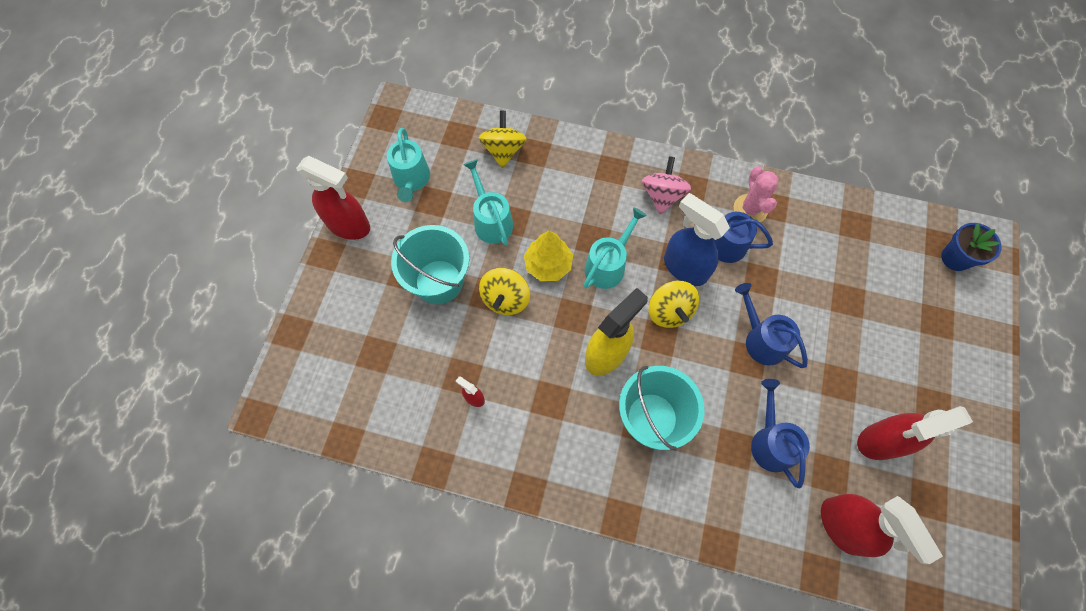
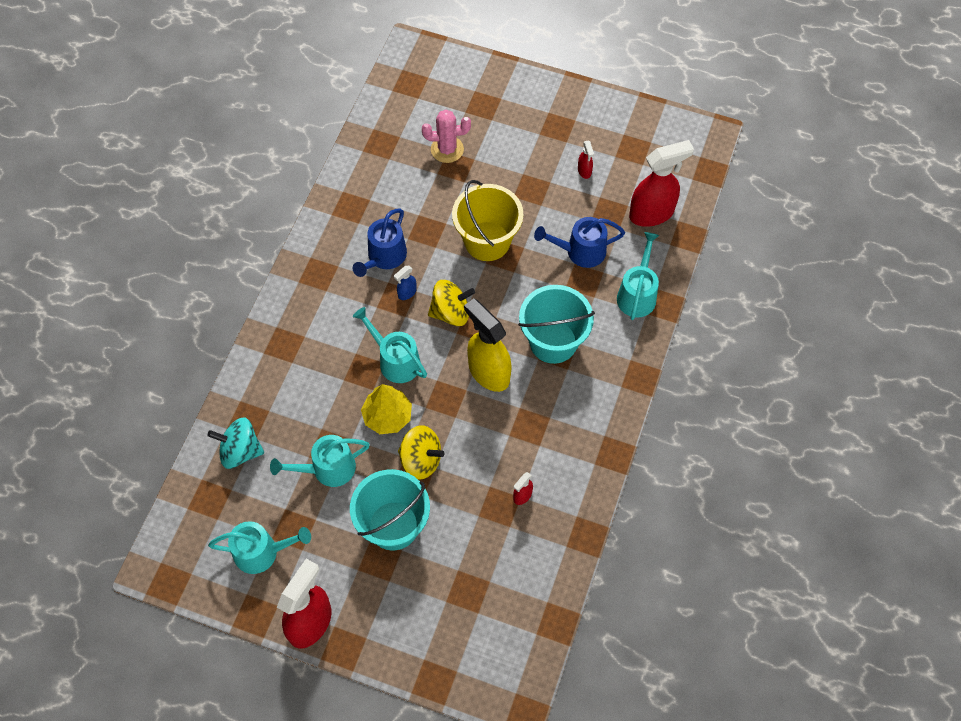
camera: 85 degrees left, 5 degrees down
(503, 150) = (240, 451): yellow spinning top -> turquoise spinning top
(662, 195) = (323, 301): pink spinning top -> none
(684, 267) = (407, 293): blue spray bottle -> blue spray bottle, size x0.44
(727, 512) = (637, 294): none -> turquoise watering can
(750, 209) = (351, 226): pink cactus -> pink cactus (447, 149)
(761, 340) = (487, 241): blue watering can -> yellow bucket
(880, 441) = (584, 171): red spray bottle -> red spray bottle, size x0.44
(955, 258) = (425, 77): blue flower pot -> none

